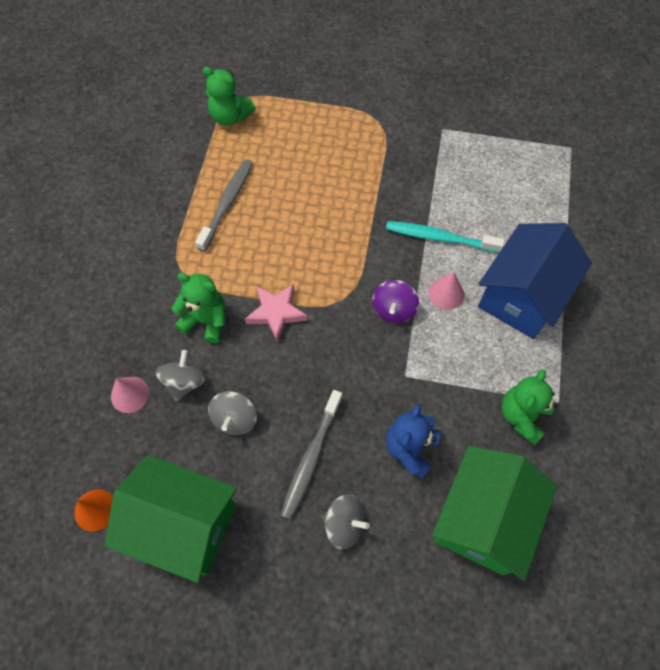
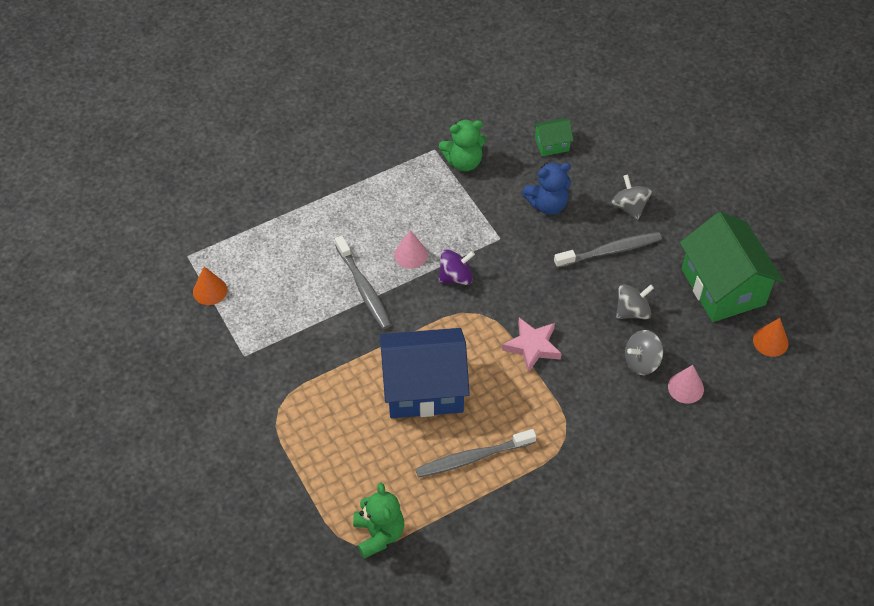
camera: 130 degrees left, 10 degrees down
(206, 320) = (585, 387): green teddy bear -> none
(440, 238) = (363, 288): turquoise toothbrush -> grey toothbrush
(483, 519) = (552, 144): green house -> green house, size x0.45
(522, 296) = (368, 210): blue house -> blue house (424, 388)
(523, 142) = (210, 290): none -> orange cone

